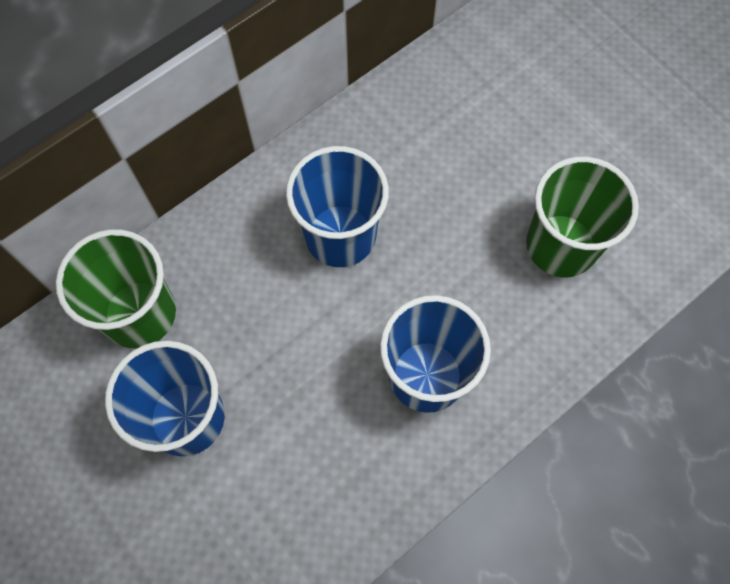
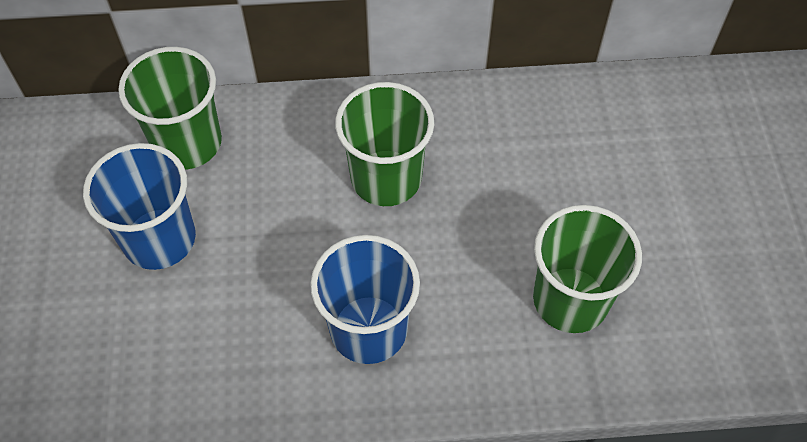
camera: 35 degrees right, 10 degrees down
(340, 235) = (386, 178): blue cup -> green cup

